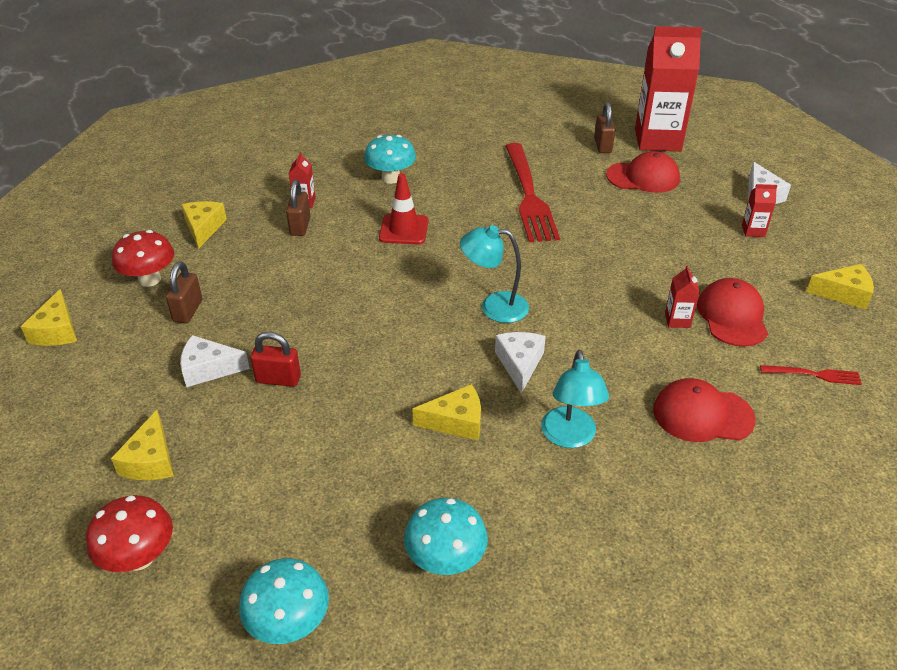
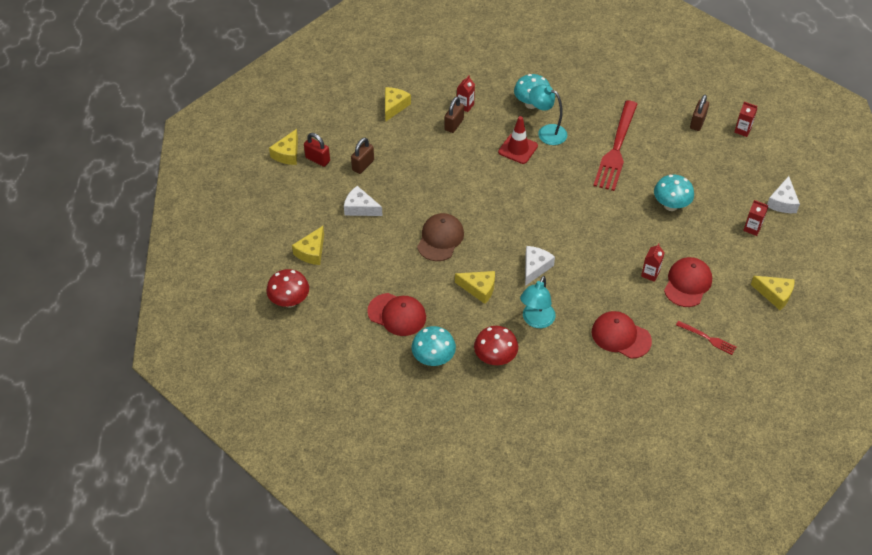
camera: 25 degrees right, 10 degrees up
(150, 279) = (349, 135): red mushroom -> red mushroom (495, 358)
(278, 379) = (395, 228): red padlock -> red padlock (317, 159)
(289, 624) = (346, 359): turquoise mushroom -> turquoise mushroom (670, 205)
(357, 371) = (440, 239): none -> brown cap
(494, 306) = (542, 225): turquoise lamp -> turquoise lamp (546, 132)
(643, 177) = (707, 159): red cap -> red cap (397, 314)
(657, 140) = (742, 130): red carton -> red carton, size x0.41

